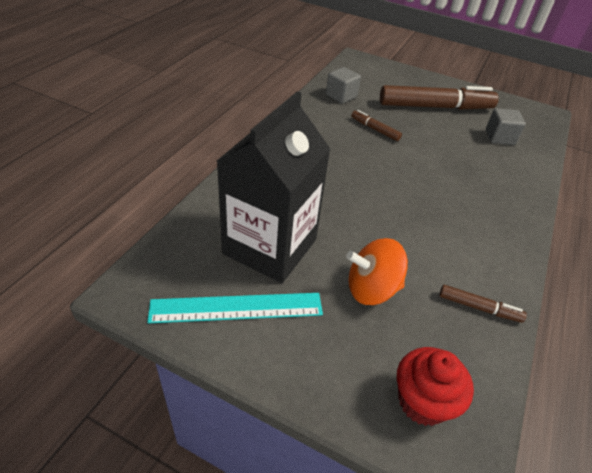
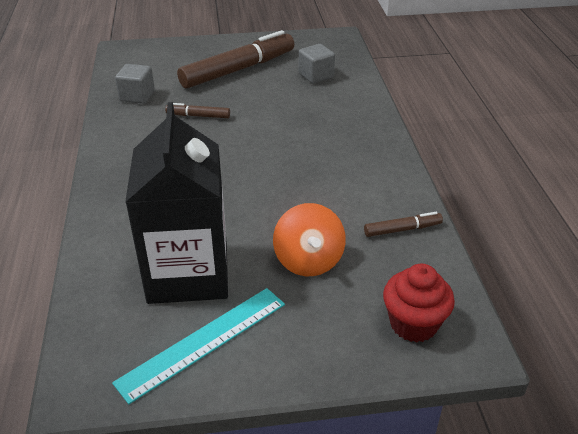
camera: 30 degrees left, 5 degrees down
(371, 289) = (308, 261): orange spinning top -> orange spinning top turned 60 degrees counterclockwise

